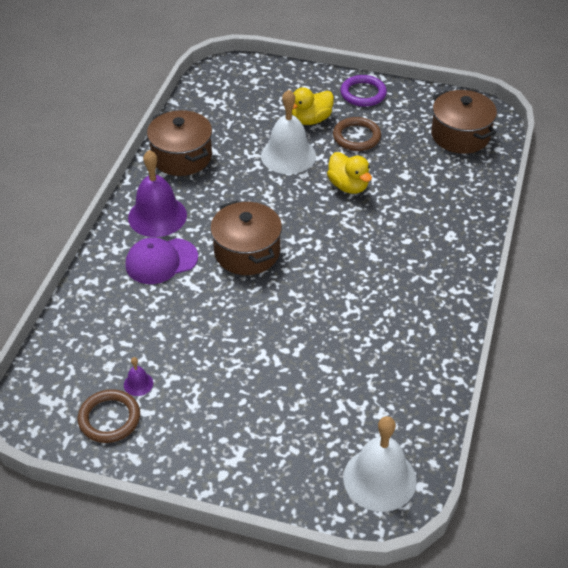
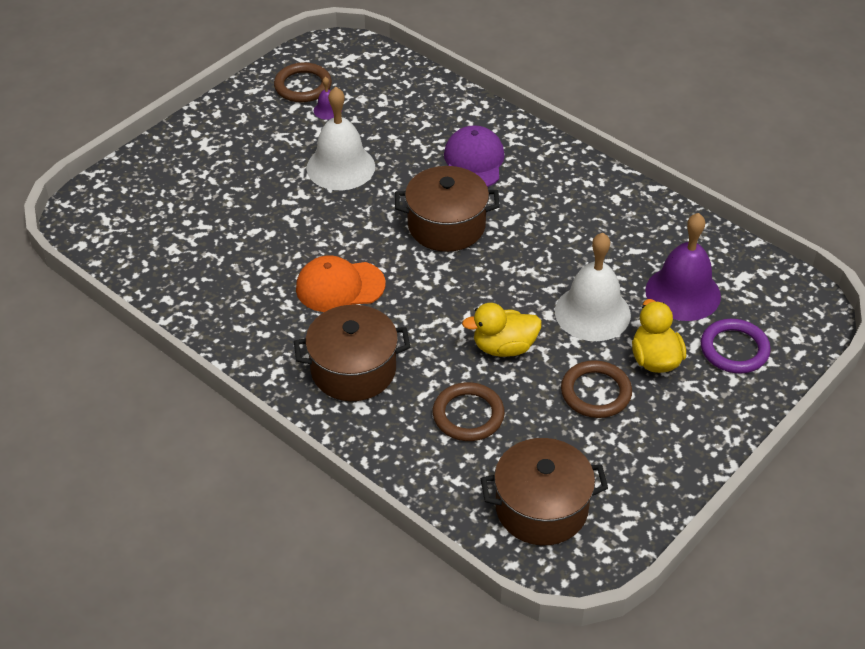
camera: 115 degrees right, 0 degrees up
(157, 216) = (545, 176): purple bell -> purple bell (683, 293)
(182, 157) = (638, 220): brown pot -> brown pot (353, 370)
(350, 289) = (340, 286): none -> orange cap
(363, 93) = (690, 438): purple ring -> purple ring (734, 349)
(379, 479) = (110, 222): white bell -> white bell (340, 167)
(417, 184) = (468, 415): none -> brown ring

